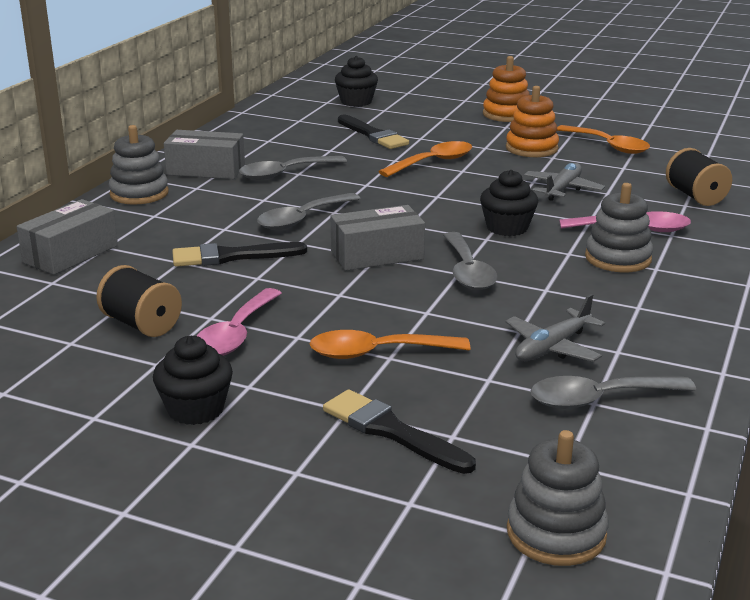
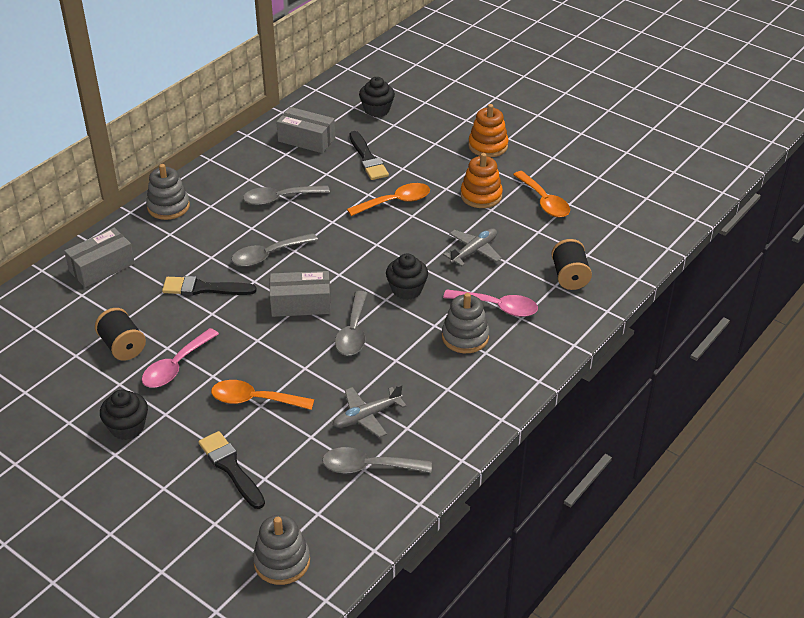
camera: 15 degrees right, 15 degrees up
(206, 170) = (225, 185): grey box -> grey box (306, 140)

